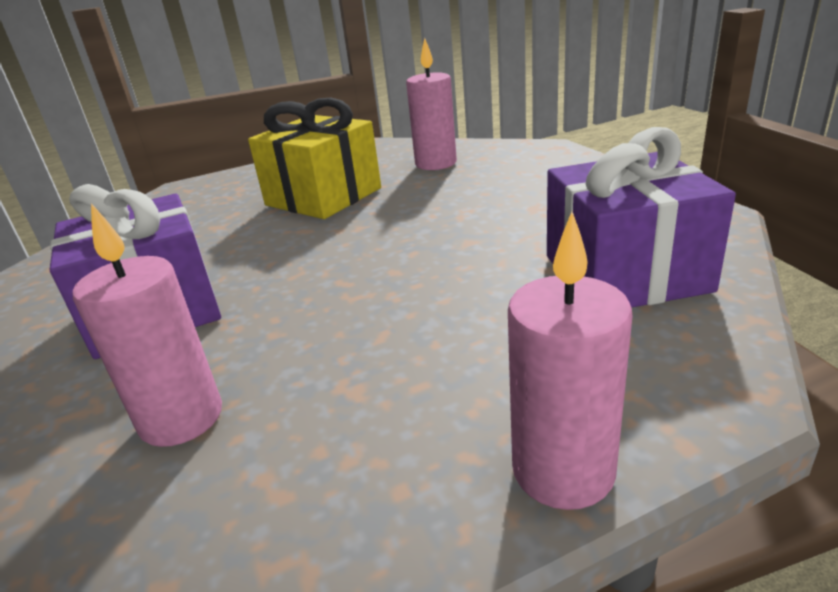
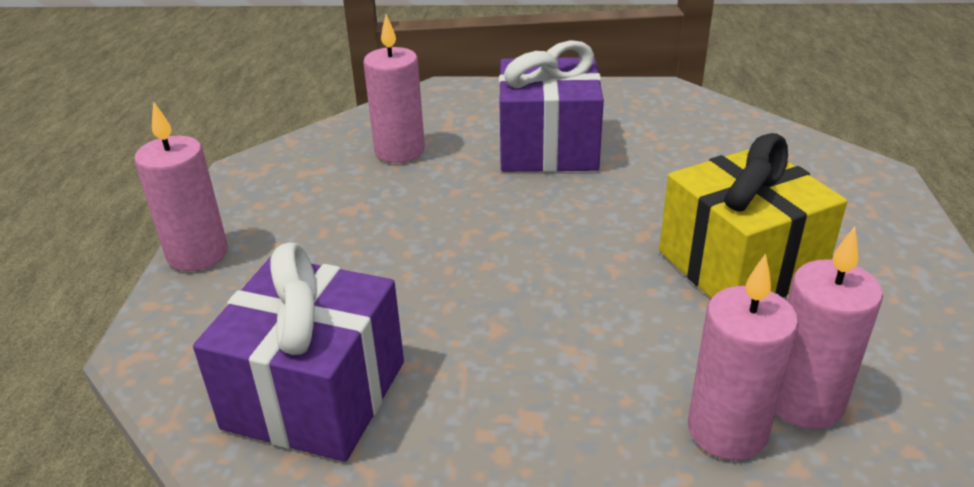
camera: 115 degrees right, 5 degrees up
(477, 170) = (727, 430): none -> pink candle

